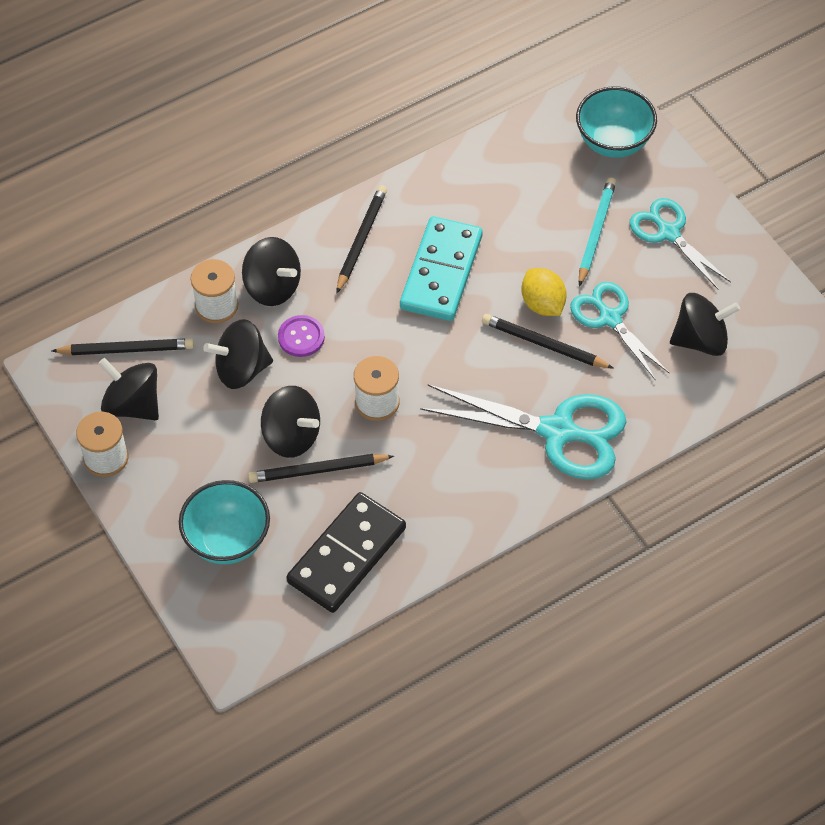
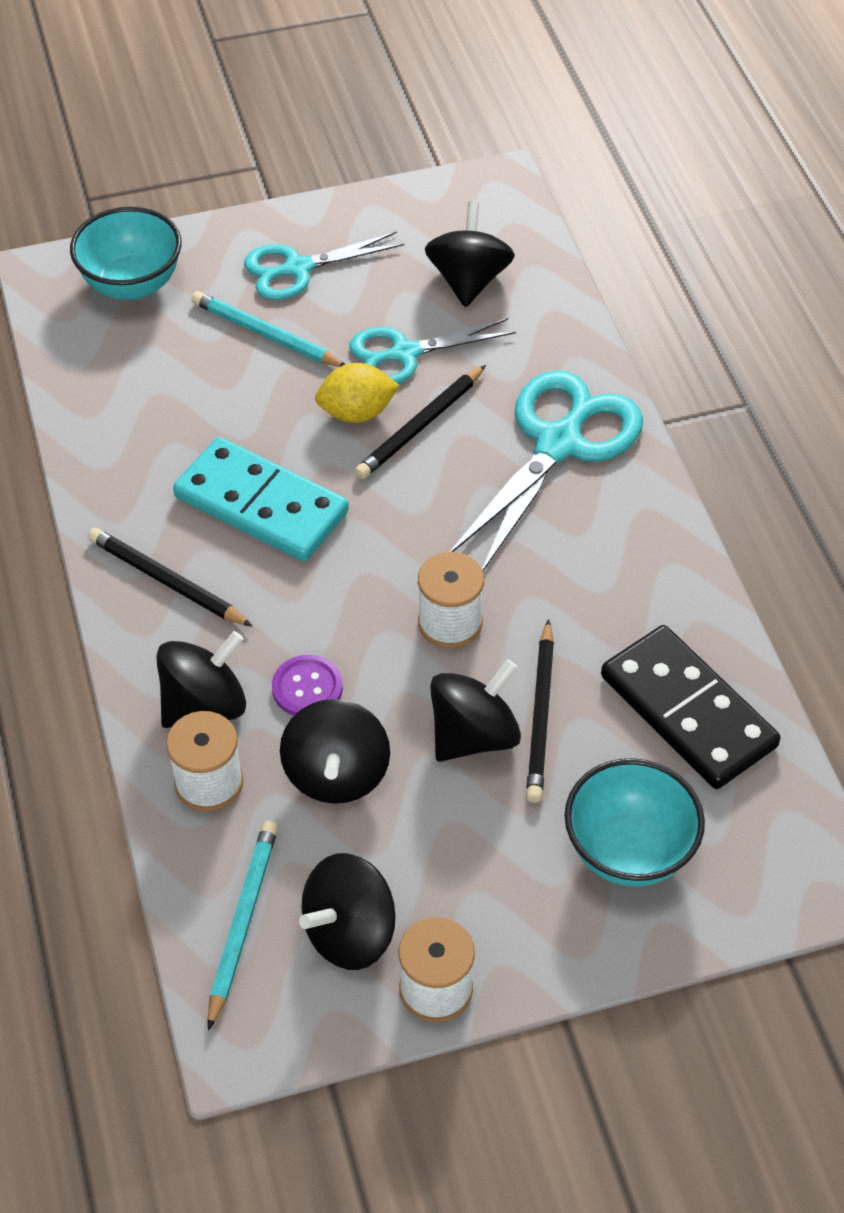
camera: 75 degrees left, 5 degrees down
(126, 349) = (242, 922): black pencil -> turquoise pencil

